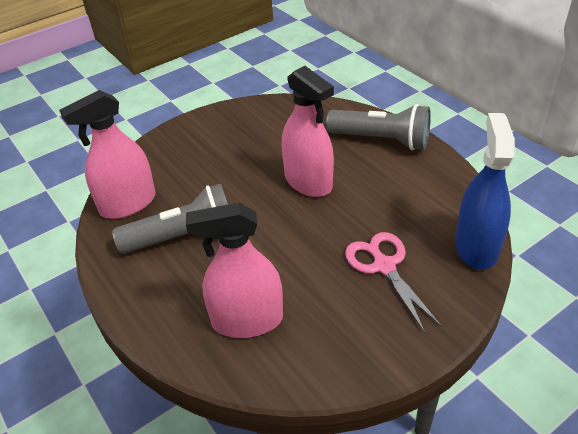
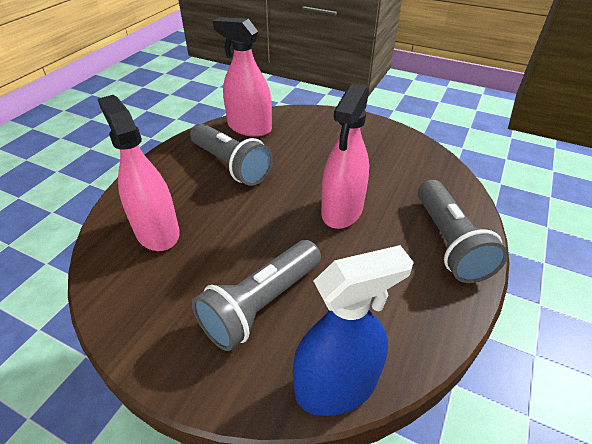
camera: 60 degrees right, 0 degrees up
(384, 266) = (261, 304): pink scissors -> grey flashlight

